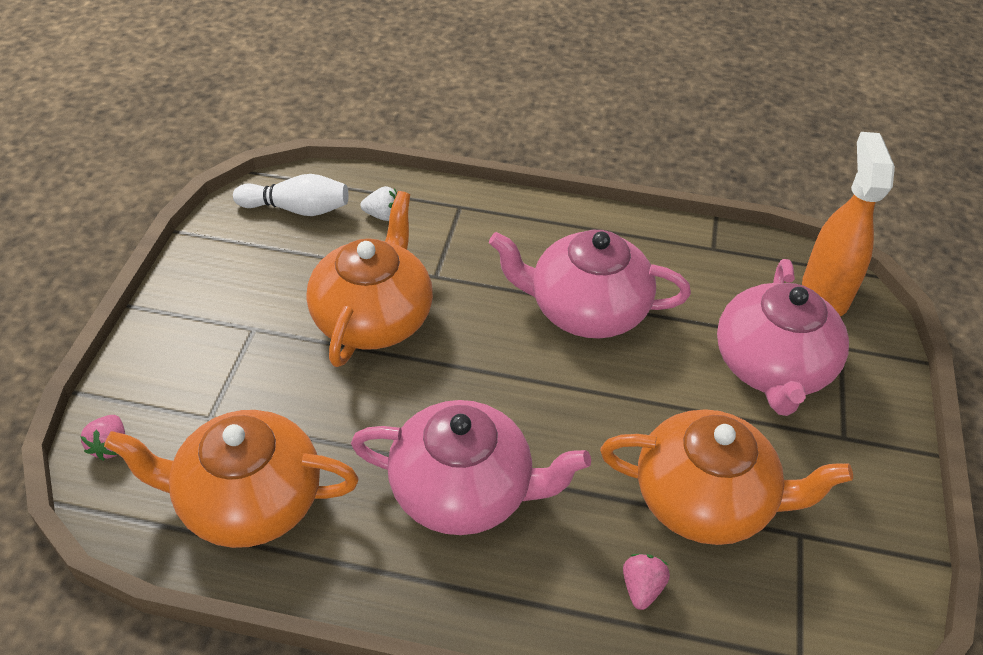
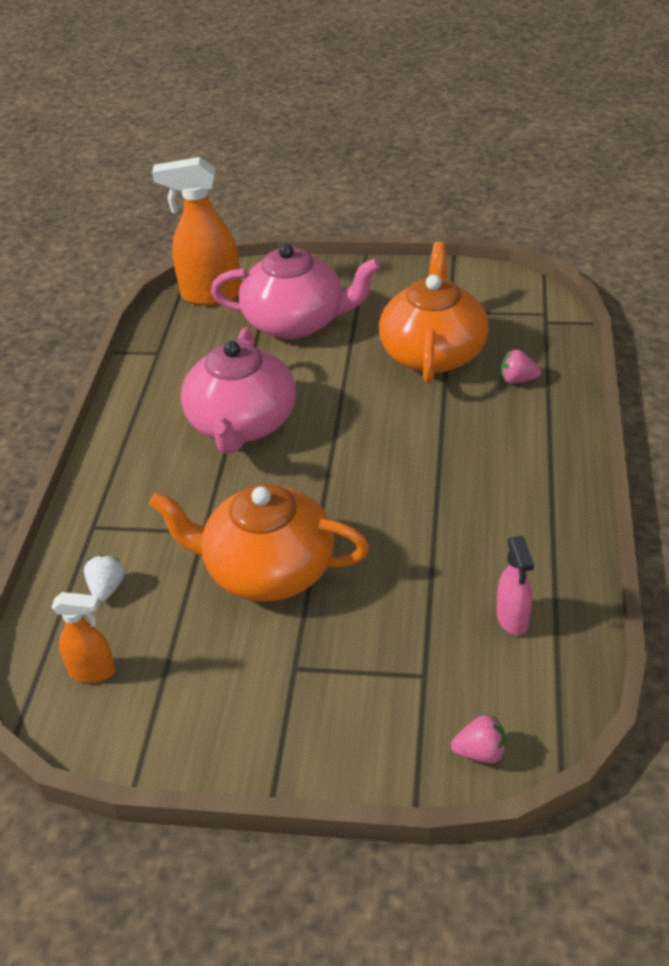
camera: 90 degrees left, 5 degrees down
(248, 501) = (512, 619): orange teapot -> pink spray bottle
(297, 209) = (93, 671): white bowling pin -> orange spray bottle
(463, 490) = (461, 479): pink teapot -> none

